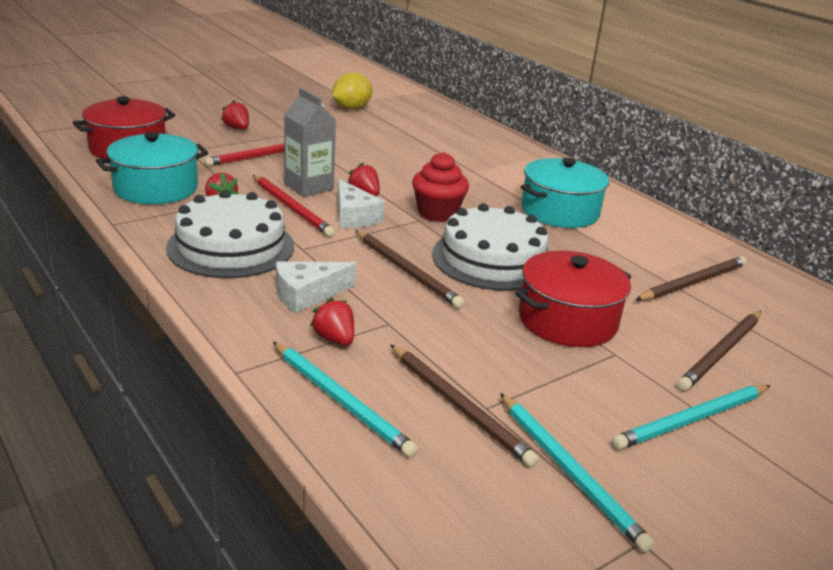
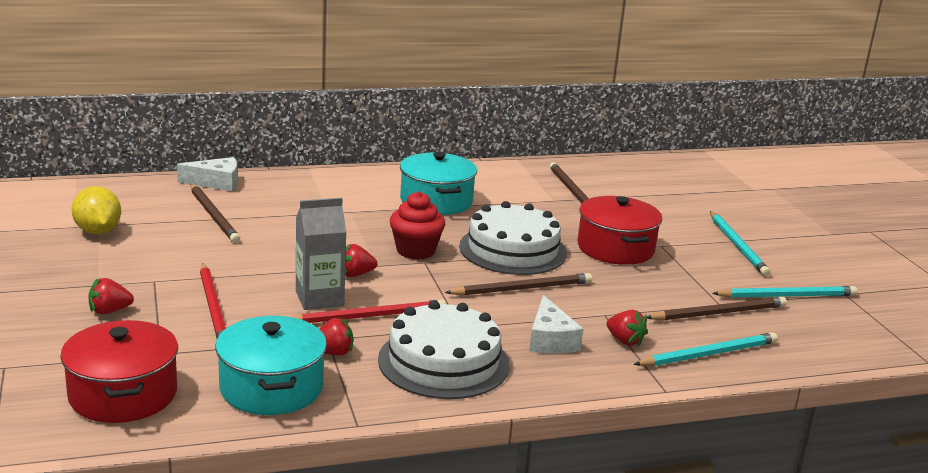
camera: 70 degrees left, 5 degrees down
(334, 339) = (625, 341): red strawberry -> red strawberry turned 120 degrees counterclockwise
(354, 216) = (403, 289): white cheese -> white cheese (216, 183)
(721, 353) = (665, 213): brown pencil -> brown pencil (213, 216)

